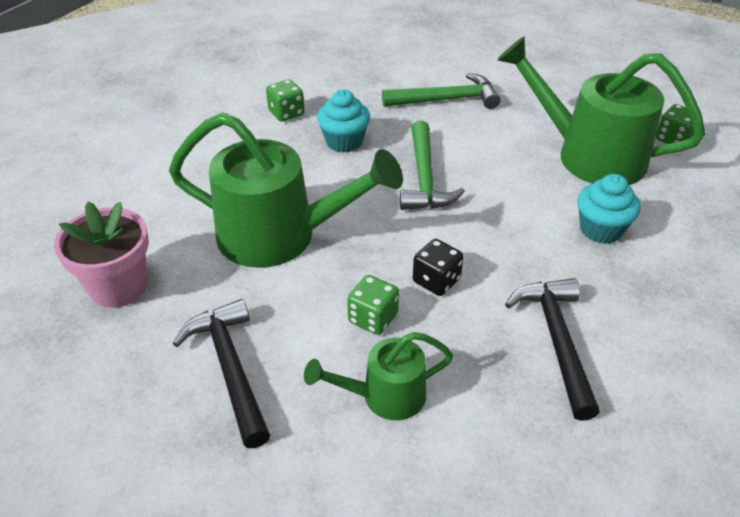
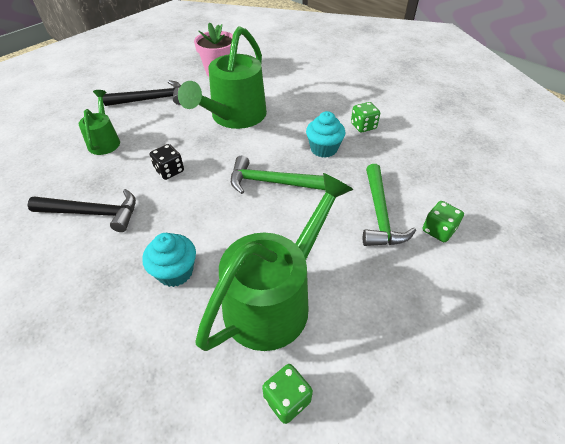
camera: 100 degrees right, 5 degrees up
(373, 318) = (155, 143): green dice -> green dice (438, 230)

